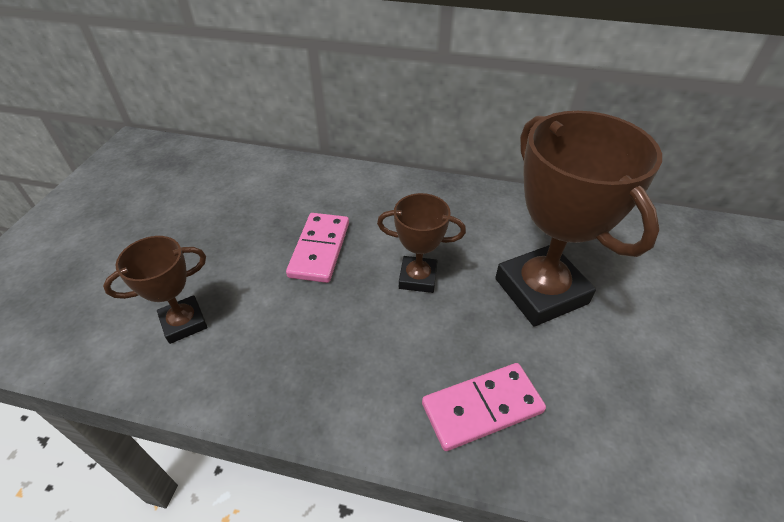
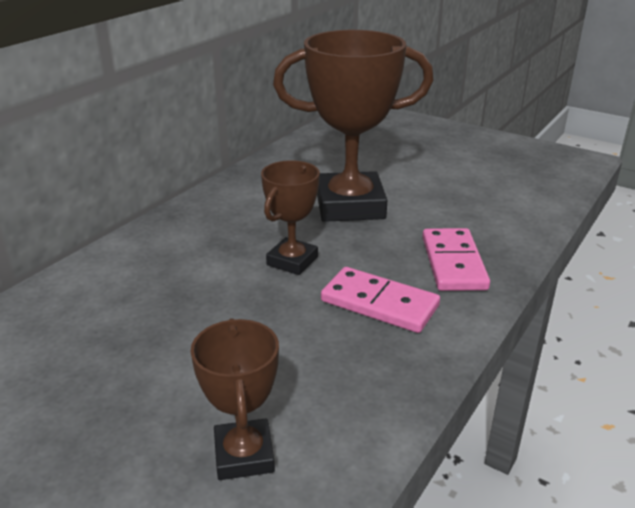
camera: 70 degrees left, 15 degrees down
(319, 249) = (199, 317): pink domino -> pink domino (379, 304)

